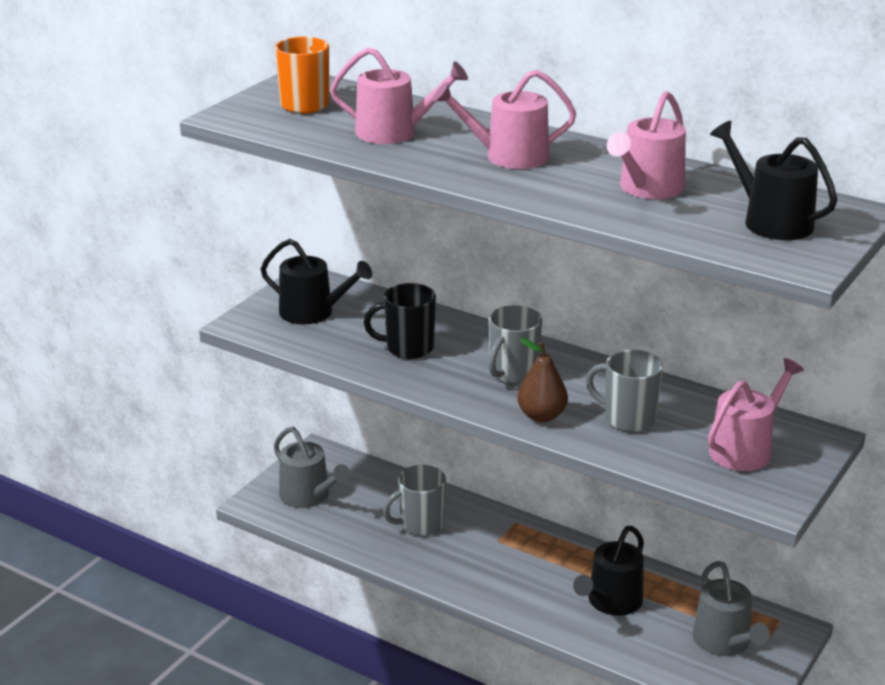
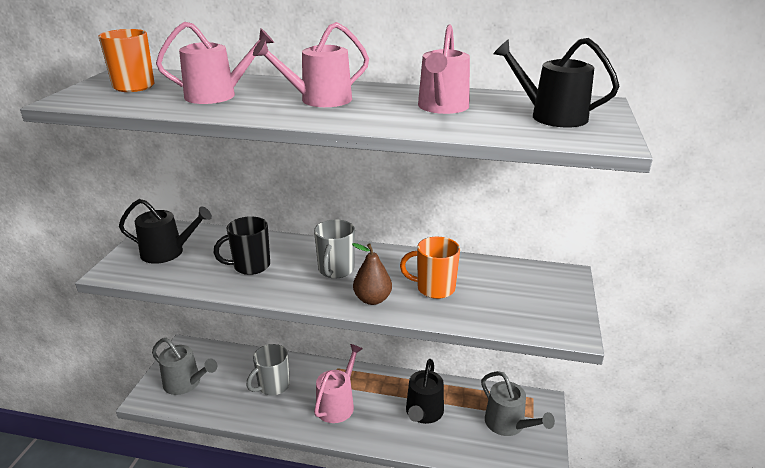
camera: 20 degrees left, 0 degrees up
(628, 419) = (434, 288): grey mug -> orange mug
(745, 449) = (526, 294): pink watering can -> pink watering can (337, 404)

